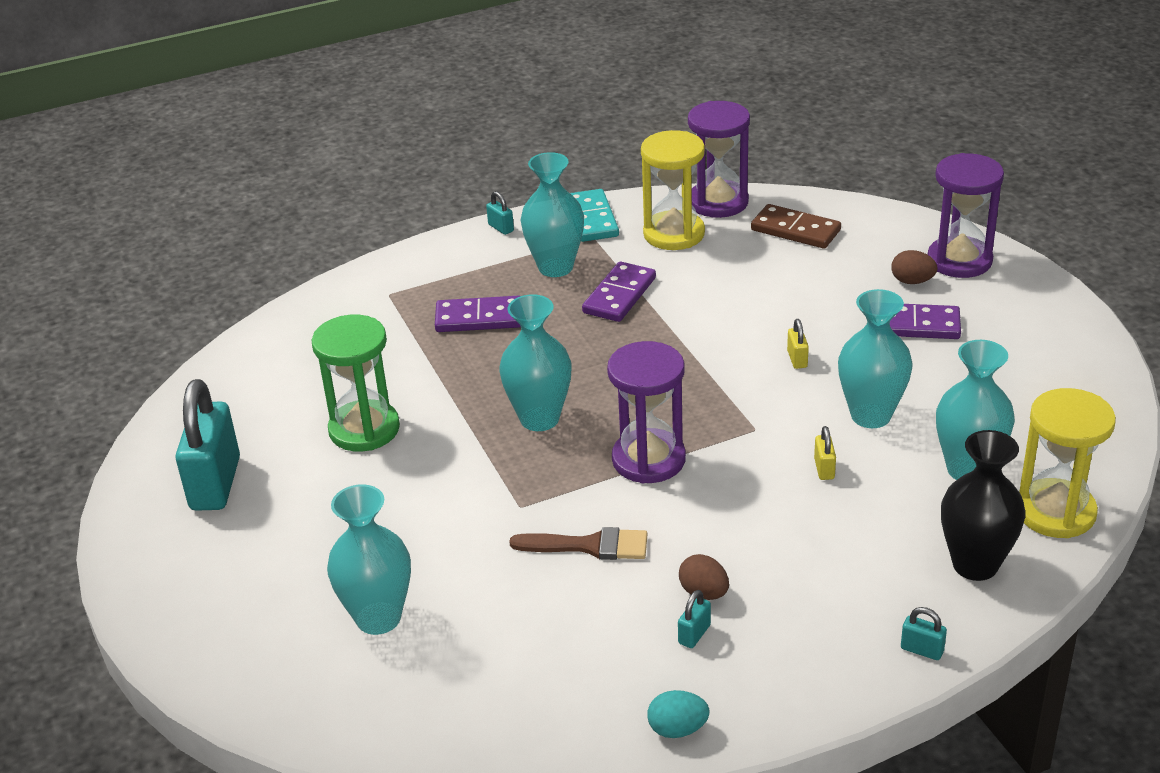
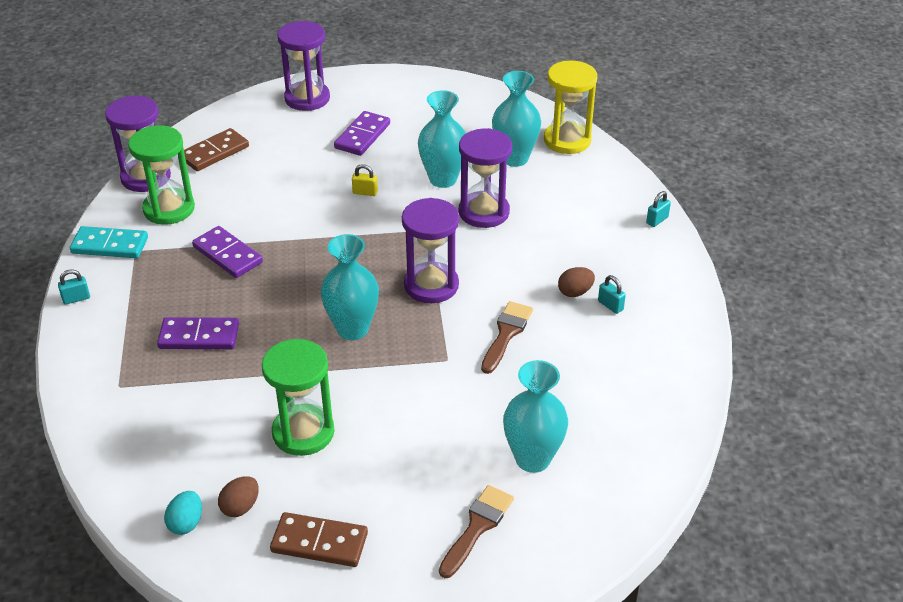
camera: 75 degrees left, 5 degrees up
(215, 484) = (319, 543): turquoise padlock -> brown domino
(261, 595) = (477, 527): none -> brown brush
(479, 318) = (199, 337): purple domino -> purple domino turned 75 degrees clockwise
(555, 267) = (162, 279): turquoise vase -> none
(674, 234) = (169, 209): yellow hourglass -> green hourglass
(677, 729) = (688, 332): turquoise egg -> turquoise egg (186, 523)
(824, 469) = (484, 212): yellow padlock -> purple hourglass
(912, 281) = (315, 123): brown egg -> brown egg (240, 507)
(975, 565) = (597, 181): black vase -> none

